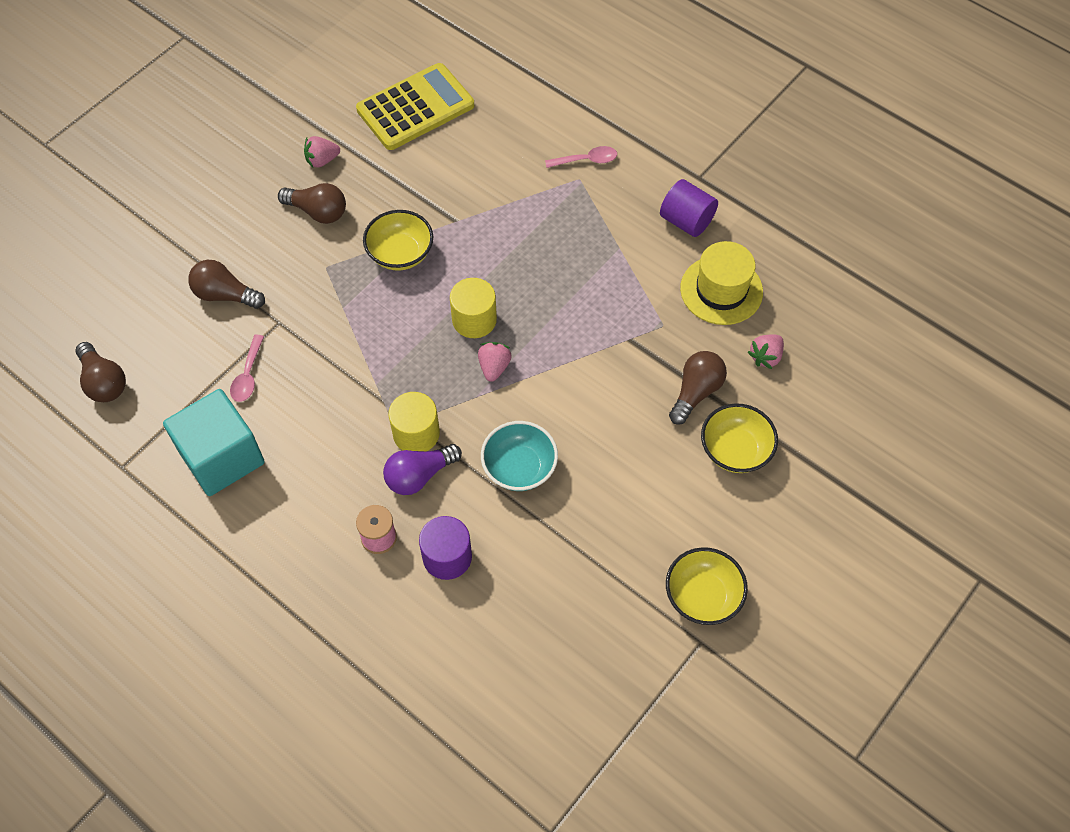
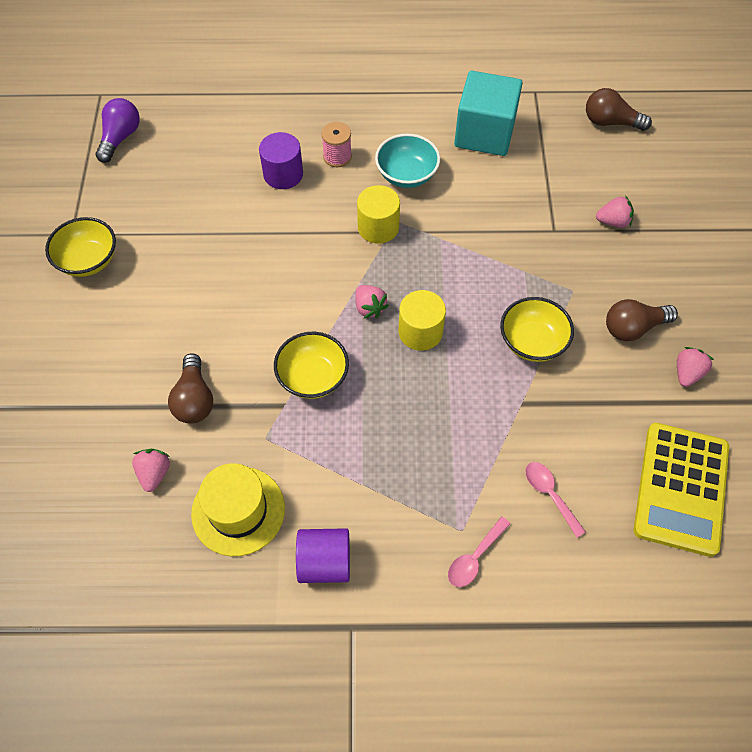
camera: 140 degrees right, 0 degrees up
(225, 295) = (613, 221): brown light bulb -> pink strawberry
(248, 375) = (530, 185): pink spoon -> pink spoon (549, 494)
(419, 475) = (348, 205): purple light bulb -> purple light bulb (120, 138)
(519, 468) = (285, 254): turquoise bowl -> turquoise bowl (406, 175)
(735, 450) = (130, 375): yellow bowl -> yellow bowl (313, 377)

